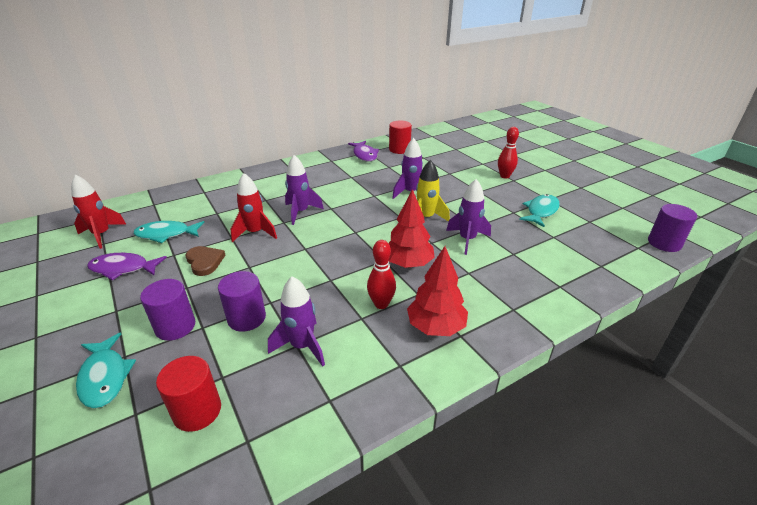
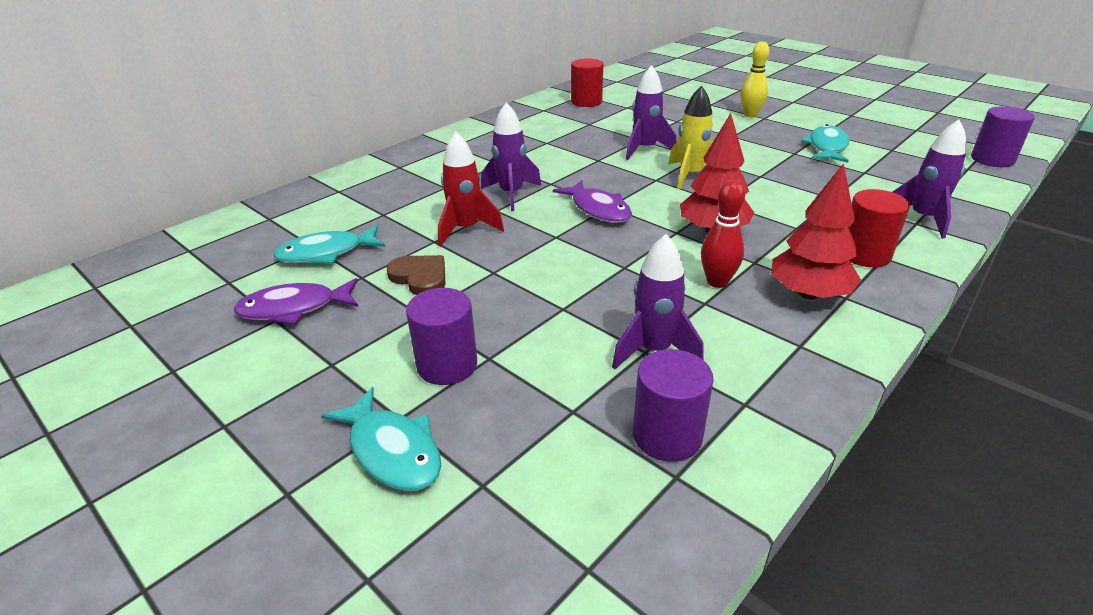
camera: 15 degrees left, 0 degrees up
(102, 235) = (216, 271): red rocket -> none
(197, 411) = (573, 459): red cylinder -> red cylinder (864, 254)
(246, 318) = (546, 334): purple cylinder -> purple cylinder (667, 435)
(364, 155) = (543, 114): purple fish -> purple fish (598, 209)
(467, 240) = (764, 191): purple rocket -> purple rocket (922, 219)
(504, 176) = (750, 115): red bowling pin -> yellow bowling pin

